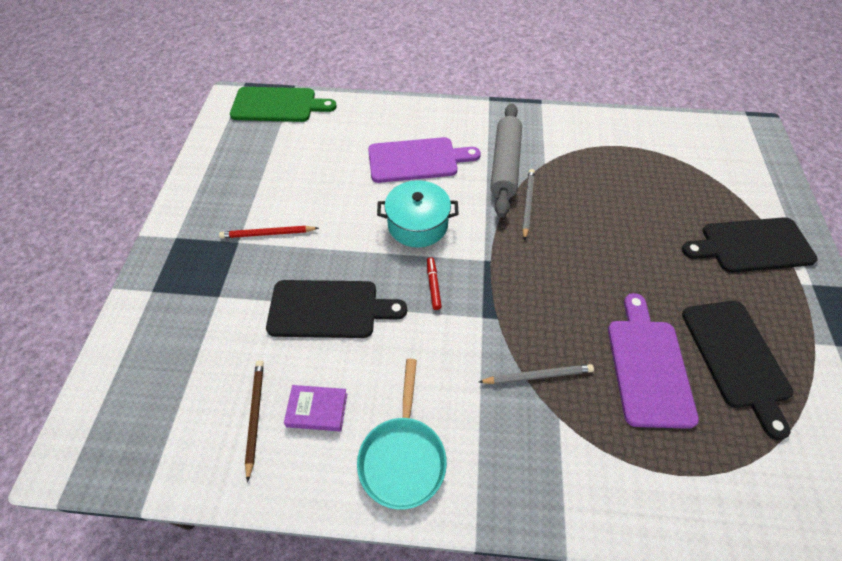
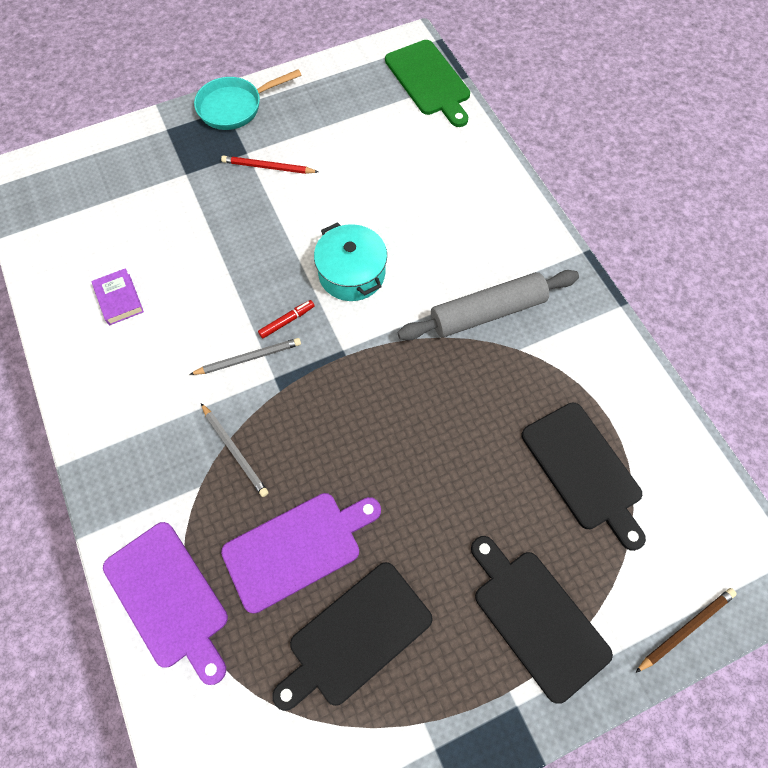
camera: 60 degrees right, 10 degrees up
(255, 416) = (95, 262): brown pencil -> brown pencil (686, 628)
(267, 234) = (268, 167): red pencil -> red pencil turned 45 degrees counterclockwise
(328, 309) = (216, 255): black cutting board -> black cutting board (583, 470)
(403, 456) = (108, 379): turquoise pan -> turquoise pan (235, 107)
(417, 160) = (437, 231): purple cutting board -> purple cutting board (169, 598)
(527, 204) = (444, 357): grey pencil -> grey pencil (249, 358)

